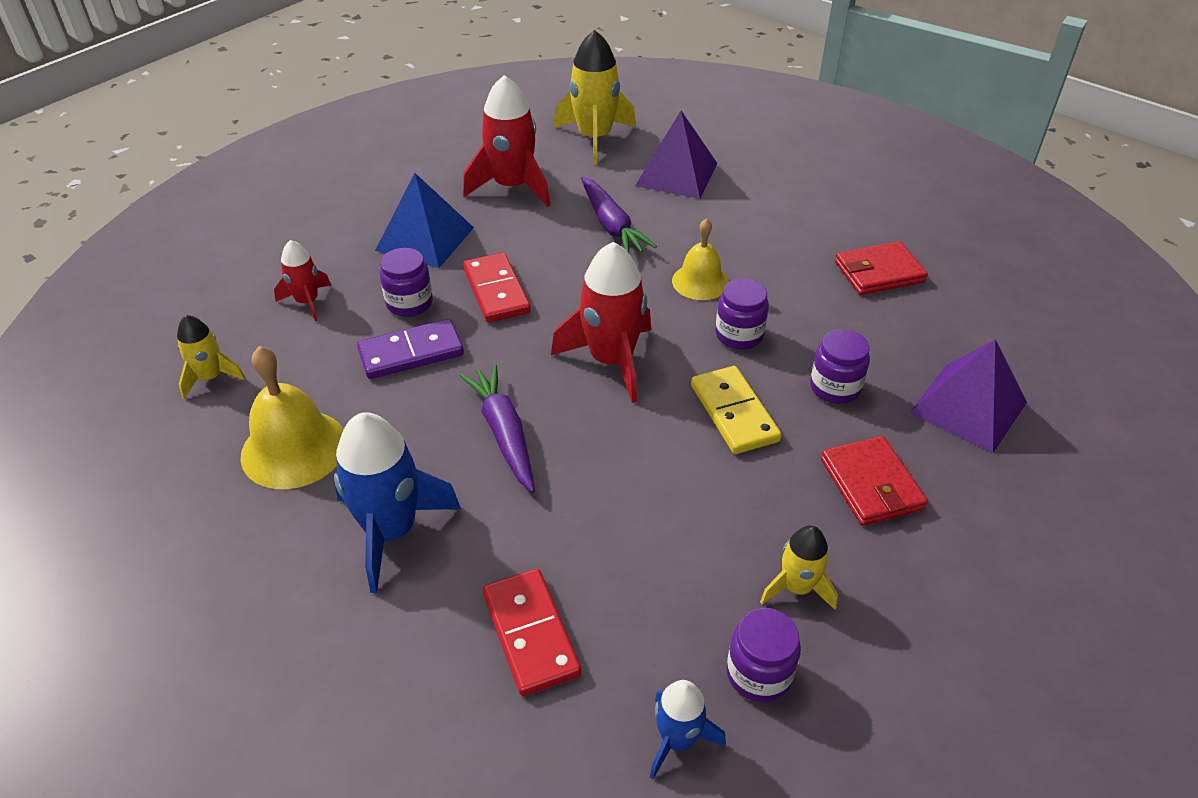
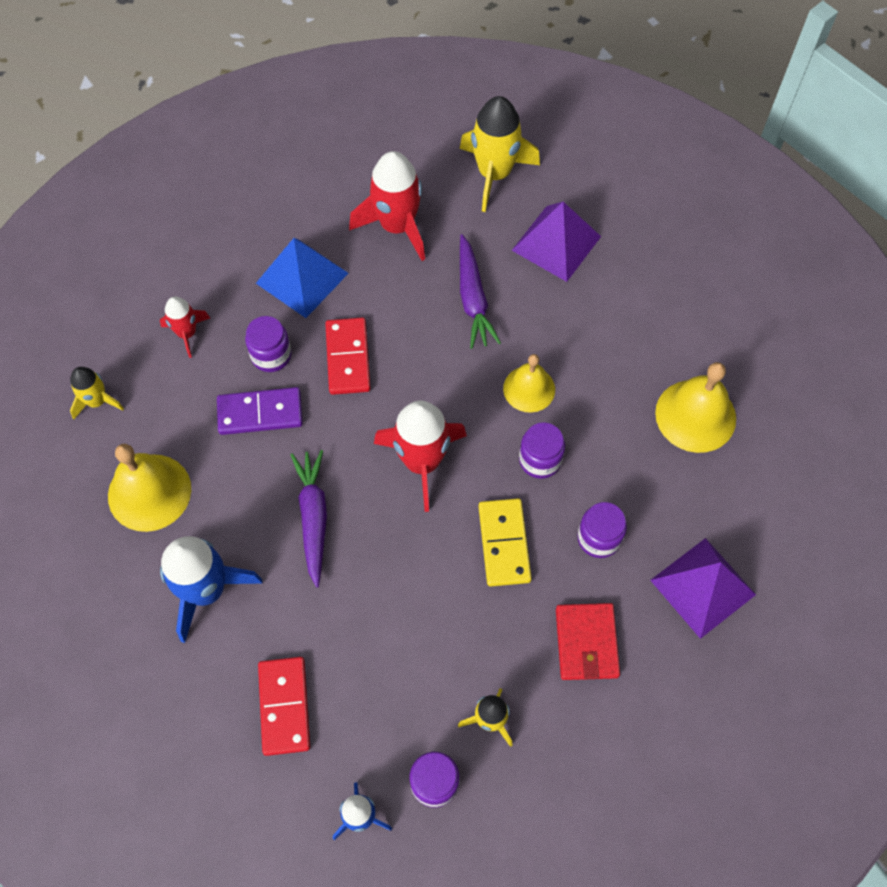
camera: 15 degrees right, 20 degrees up
(879, 272) = (695, 415): red wallet -> yellow bell

